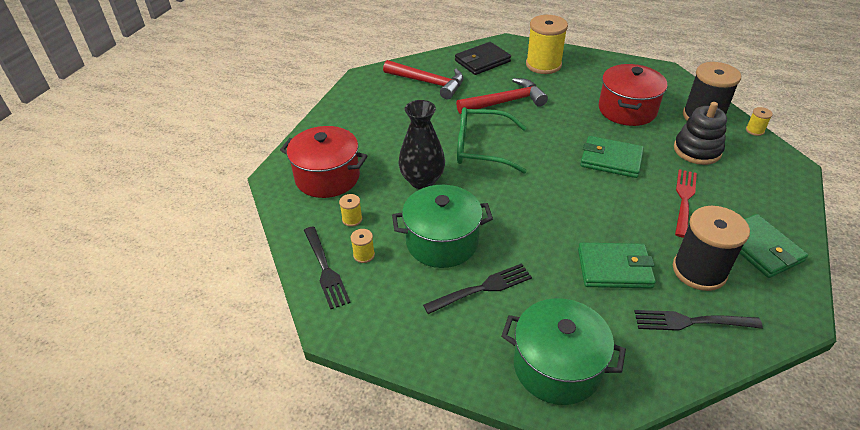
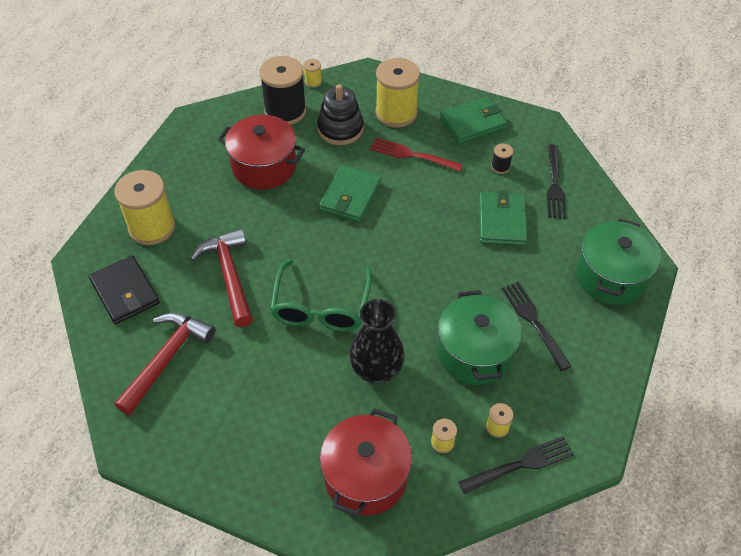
camera: 90 degrees left, 10 degrees up
(699, 271) = (500, 167): black spool -> black spool, size x0.43
(742, 187) = (396, 113): none -> yellow spool

